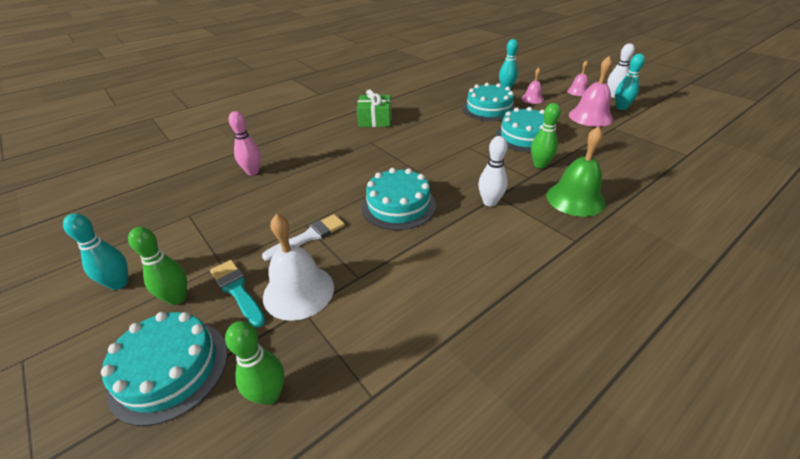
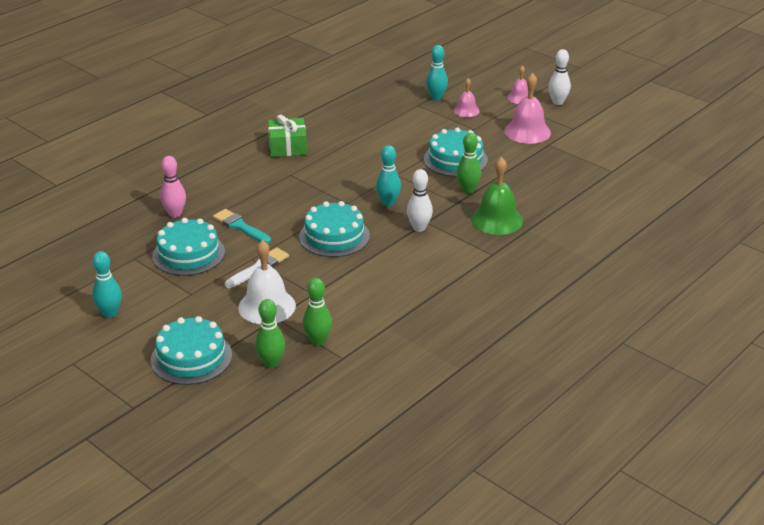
camera: 10 degrees left, 5 degrees down
(177, 298) = (168, 318): green bowling pin -> green bowling pin (318, 341)
(237, 290) = (215, 310): turquoise brush -> turquoise brush (240, 226)
(489, 109) = (416, 127): turquoise cake -> turquoise cake (188, 254)
(621, 108) = (562, 118): turquoise bowling pin -> turquoise bowling pin (388, 203)

